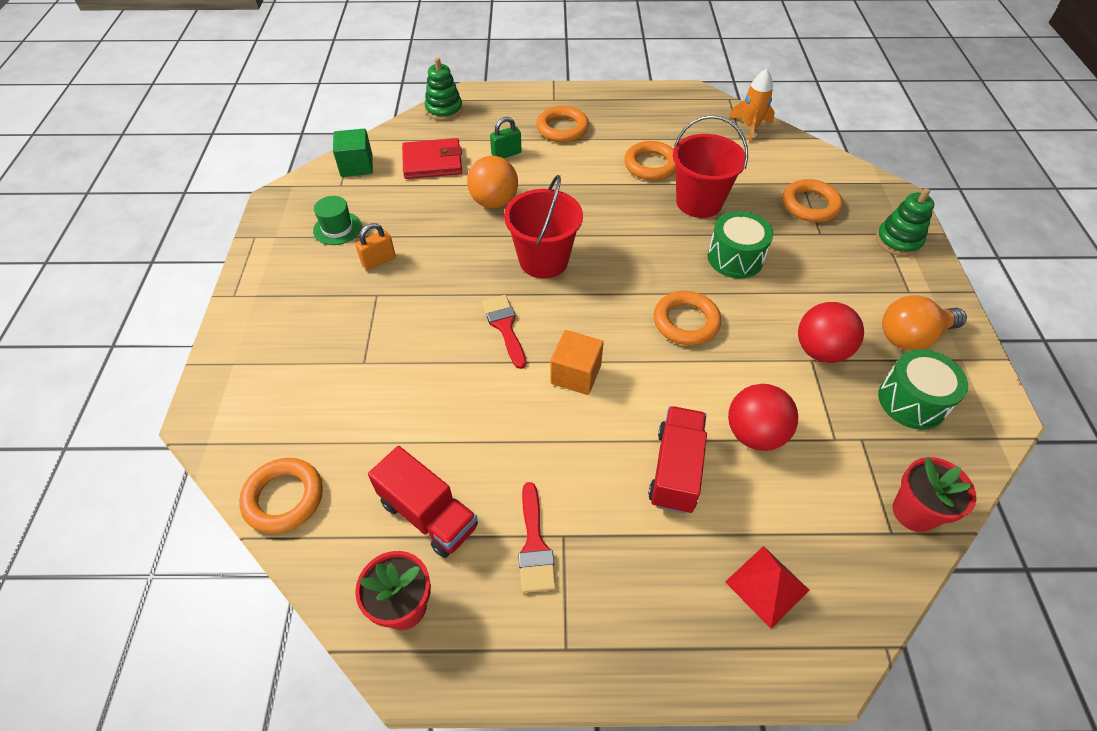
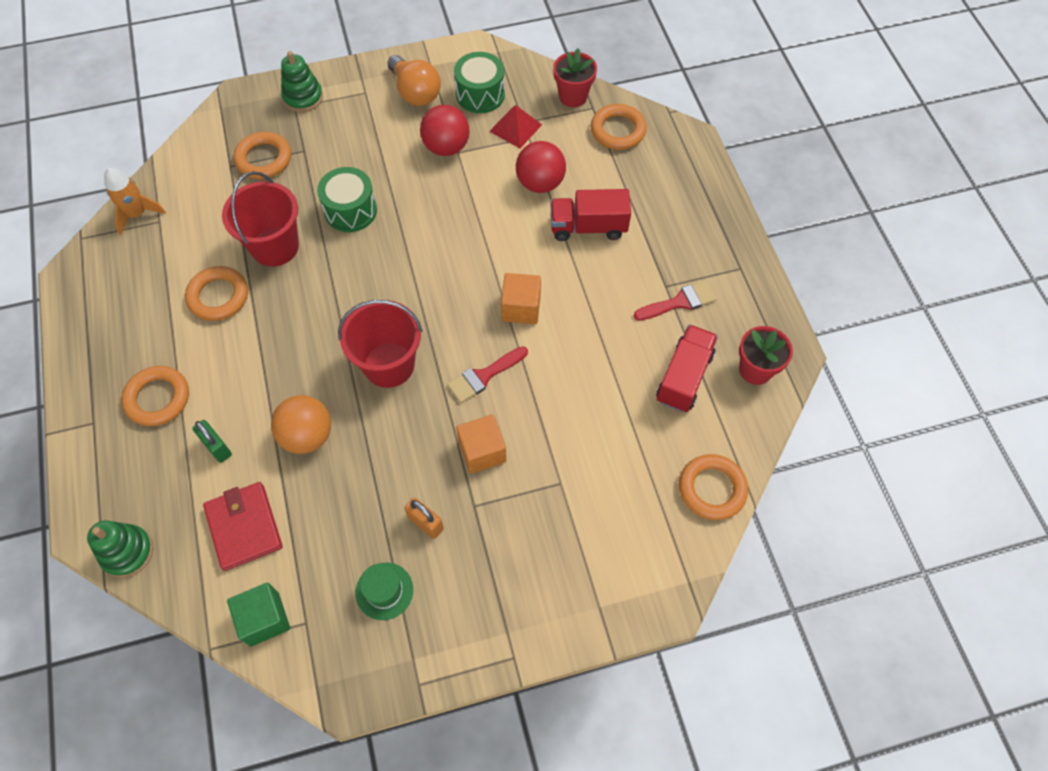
camera: 105 degrees left, 10 degrees up
(425, 310) = (482, 451): none -> orange cube
(686, 322) = (439, 238): orange ring -> orange ring (618, 130)
(767, 586) = (655, 169): red pyramid -> red pyramid (515, 128)

